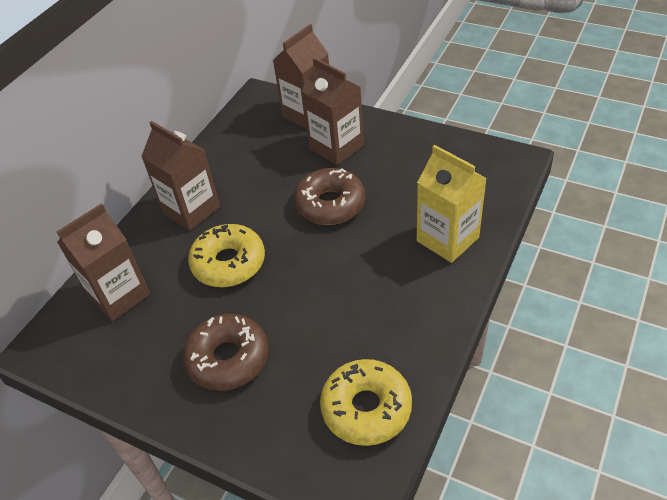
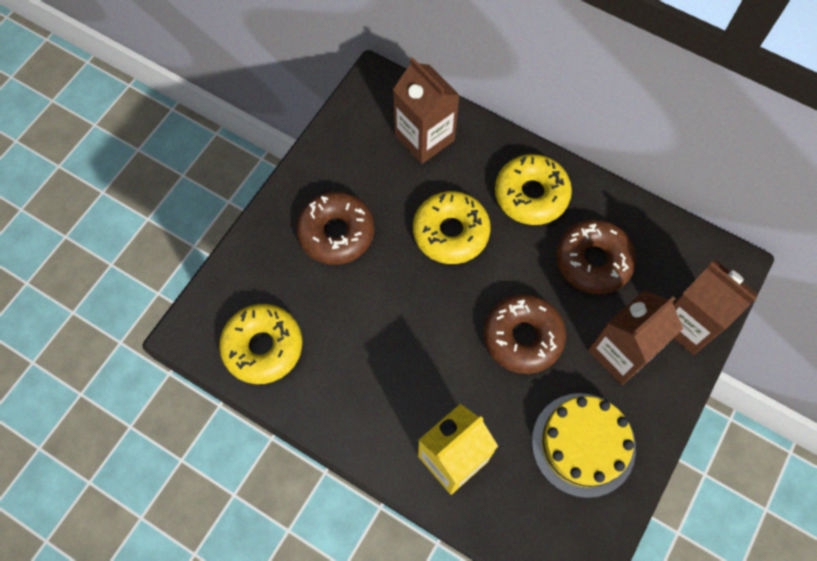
camera: 90 degrees right, 20 degrees up
(191, 210) = (531, 195): brown carton -> yellow donut
(257, 167) = (593, 261): none -> brown donut
(416, 163) = (583, 444): none -> yellow cake

